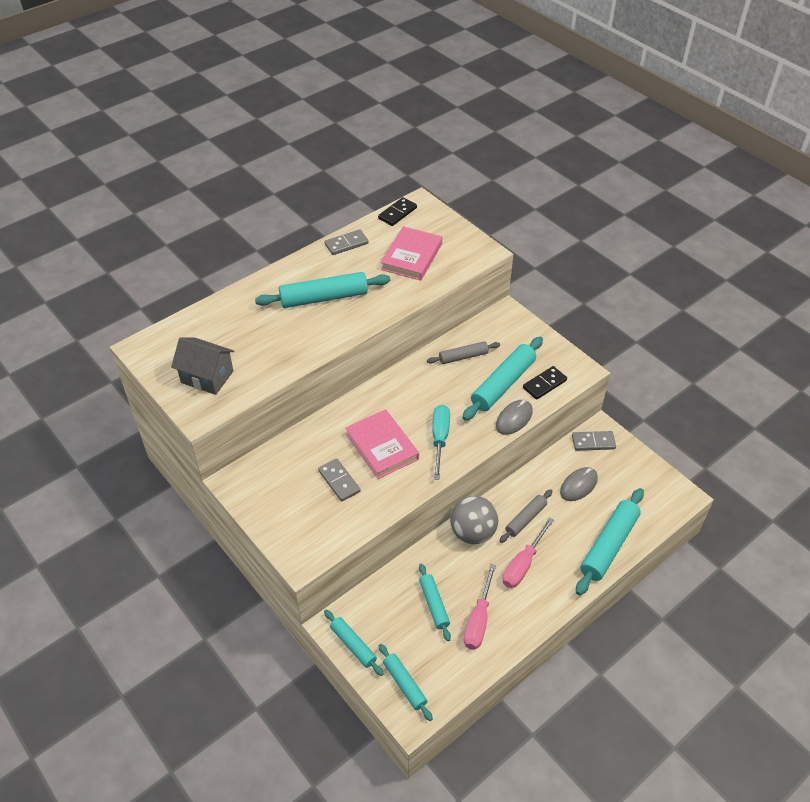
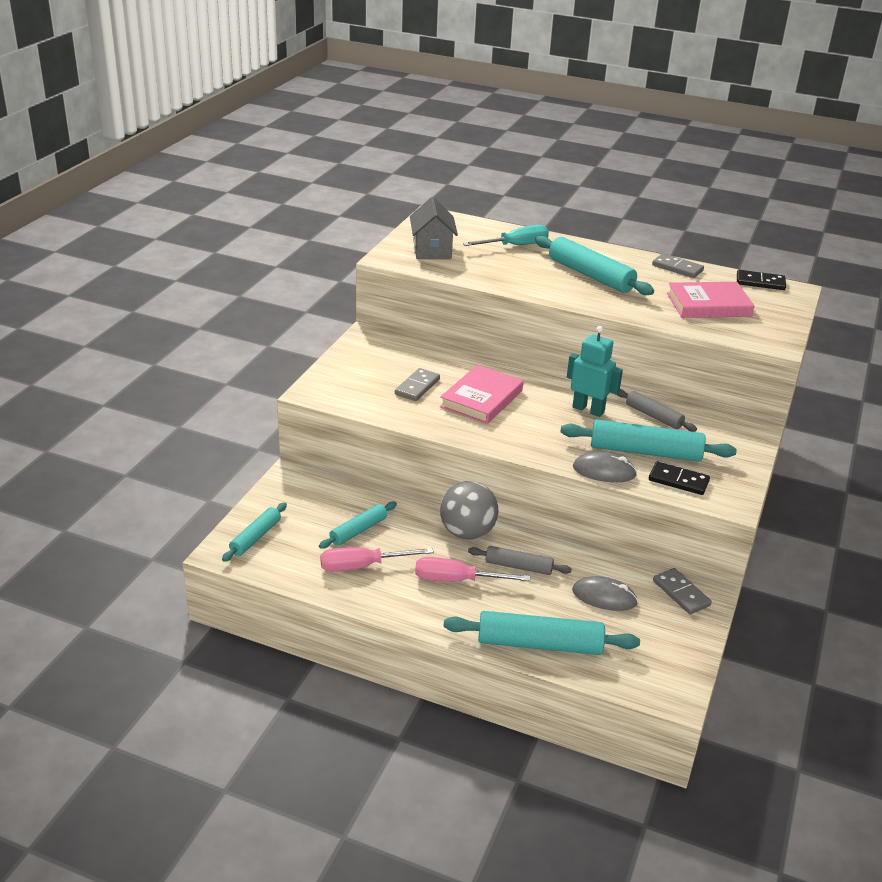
camera: 60 degrees right, 15 degrees down
(353, 645) = (277, 493): turquoise rolling pin -> none
(434, 389) = (588, 409): none -> turquoise robot
(440, 439) = (526, 430): turquoise screwdriver -> turquoise screwdriver (515, 246)

